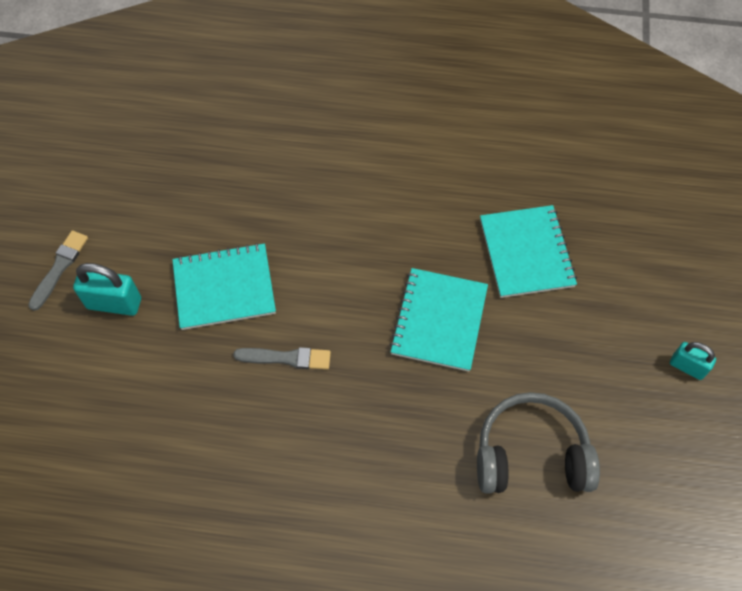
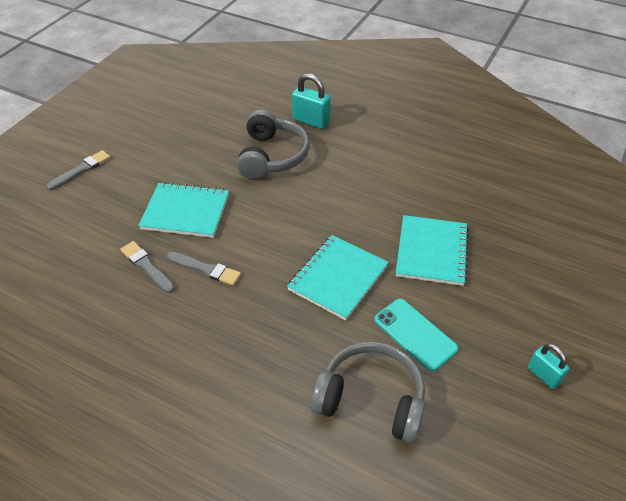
camera: 20 degrees right, 15 degrees down
(114, 303) = (104, 200): turquoise padlock -> turquoise padlock (311, 121)
(216, 377) = (147, 266): none -> grey brush
(290, 174) = (272, 156): none -> grey headphones
(546, 363) = (415, 334): none -> turquoise phone

